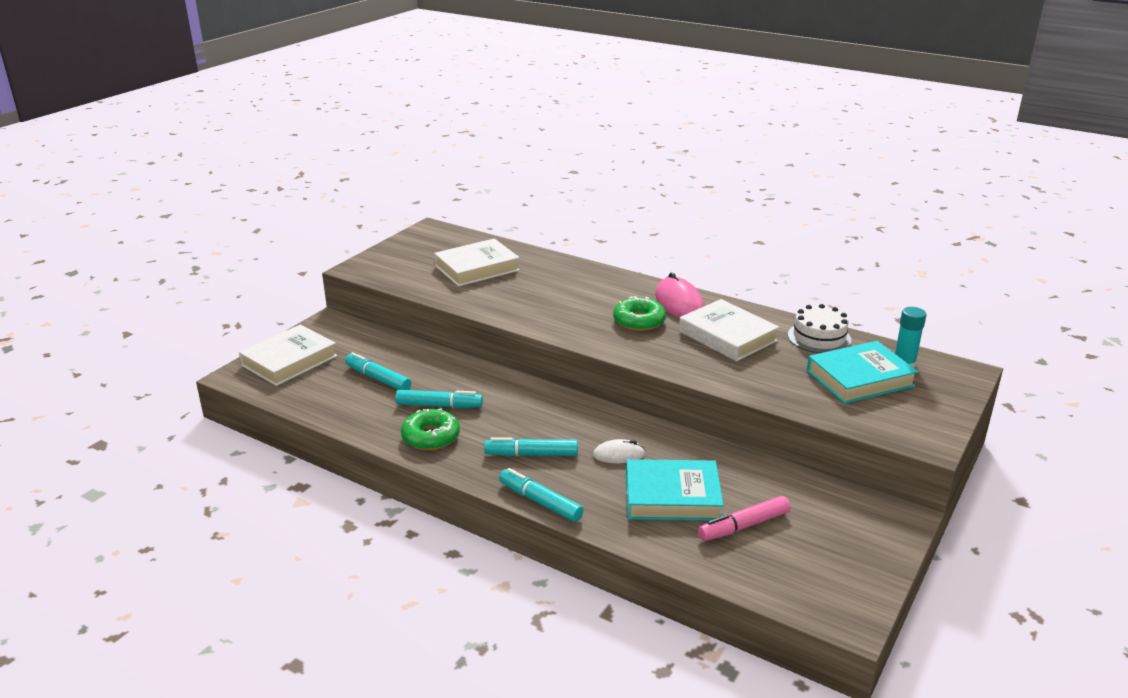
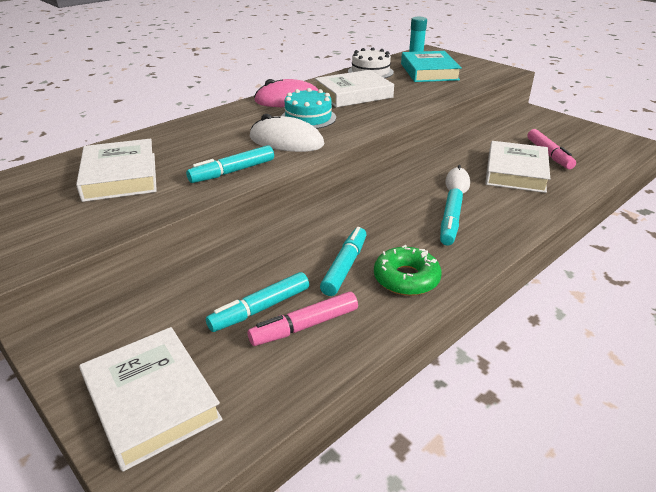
camera: 75 degrees left, 5 degrees up
(362, 399) = (305, 326): none -> pink marker
(540, 502) = (525, 227): turquoise marker -> turquoise marker (233, 171)
(575, 319) = (286, 141): none -> white mouse
(639, 321) = (308, 118): green donut -> turquoise cake
(672, 497) = (516, 172): turquoise book -> white book

